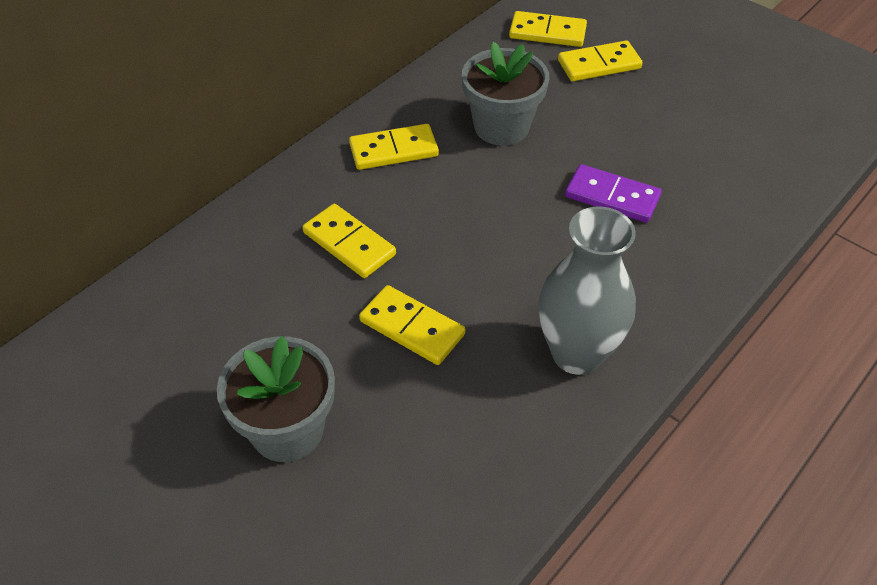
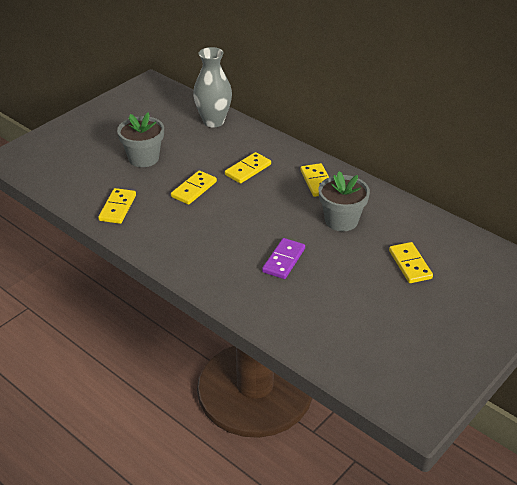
camera: 90 degrees right, 10 degrees down
(547, 32) = (441, 243): yellow domino -> yellow domino (117, 208)
(577, 353) = (173, 240): grey vase -> grey vase (213, 121)

